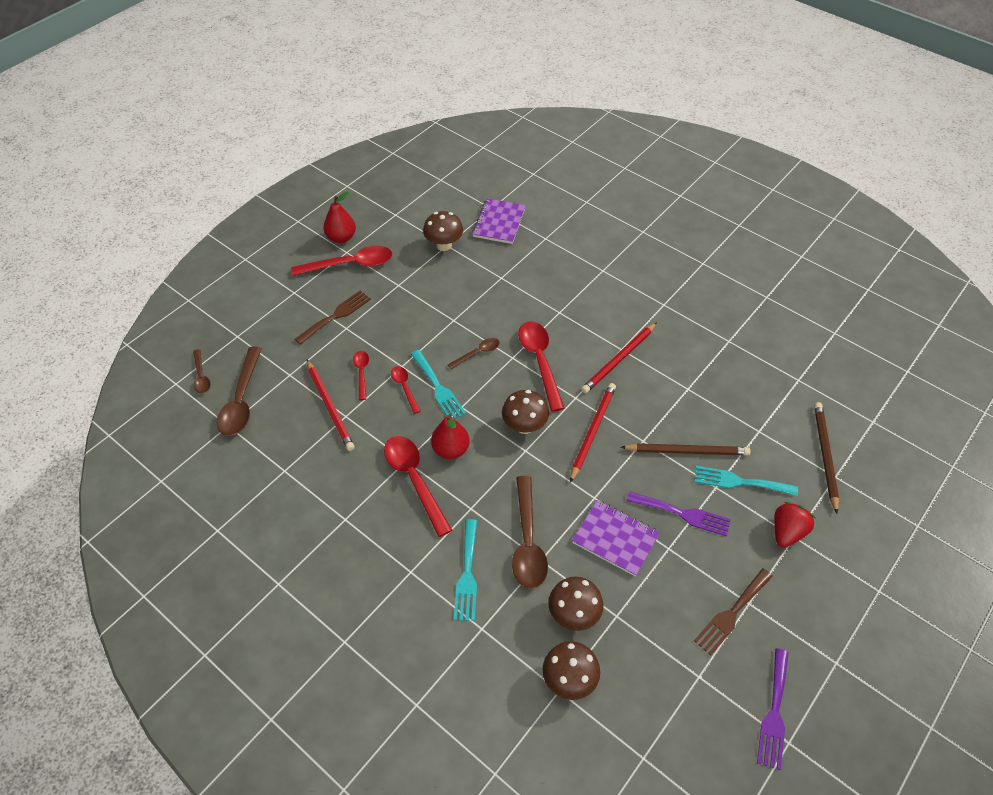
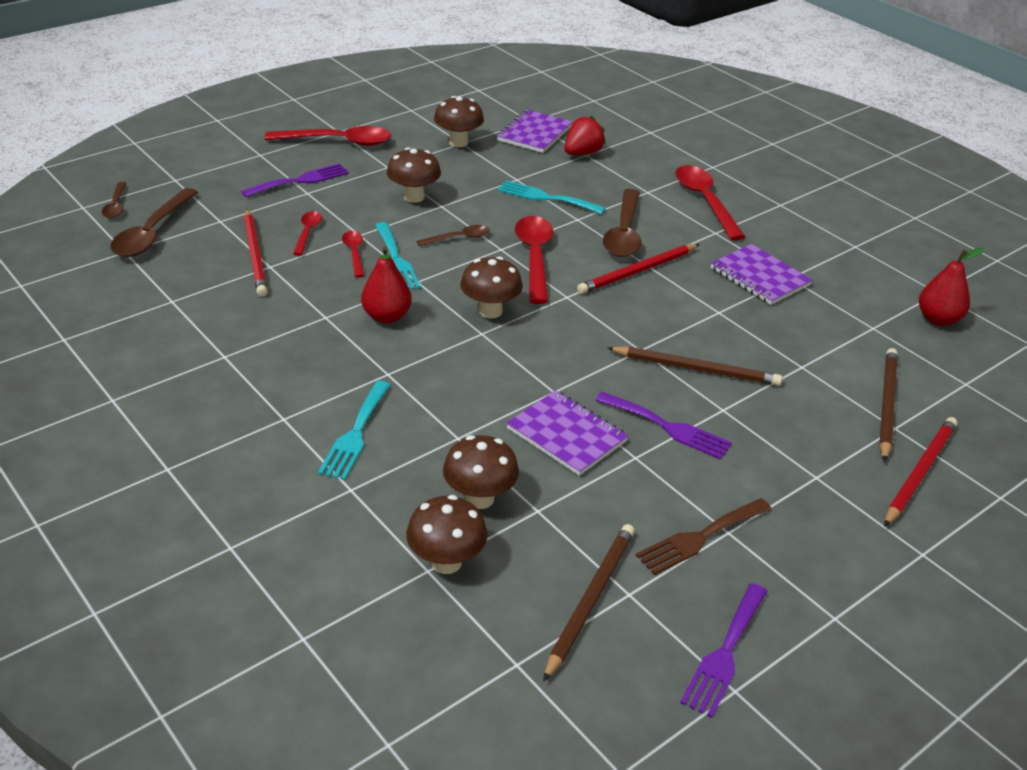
camera: 10 degrees right, 15 degrees down
(336, 316) = (300, 181): brown fork -> purple fork
(341, 237) = (338, 119): red pear -> red pear (938, 319)
(414, 479) = (328, 335): red spoon -> red spoon (704, 201)
(429, 315) = (414, 197): none -> brown mushroom
(527, 542) = (448, 418): brown spoon -> brown spoon (624, 233)
(592, 431) = (577, 330): red pencil -> red pencil (919, 472)
(675, 689) = (590, 600): none -> brown pencil
(707, 345) = (759, 277): none -> purple notebook
(739, 482) = (758, 410): turquoise fork -> turquoise fork (546, 198)
(787, 532) = (807, 470): red strawberry -> red strawberry (582, 153)

